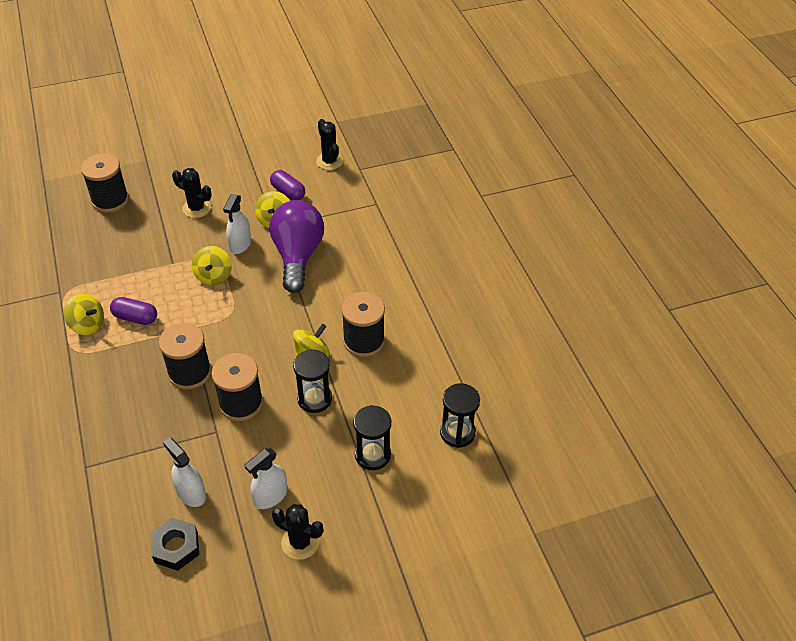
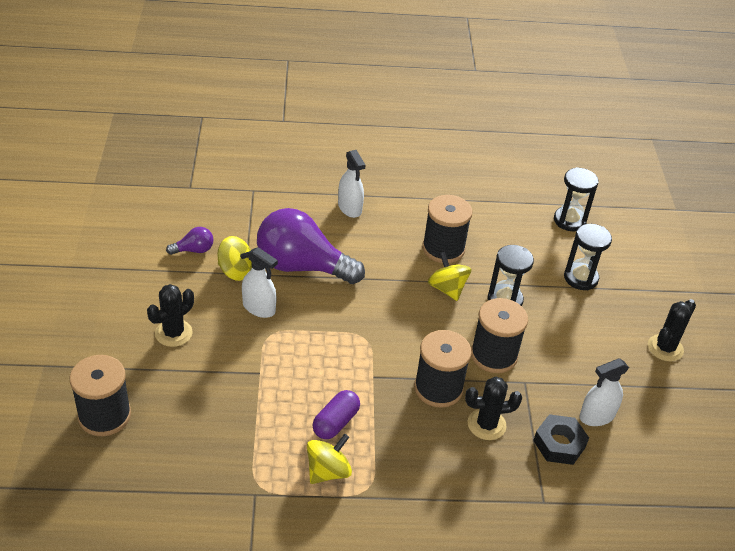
camera: 75 degrees left, 5 degrees down
(176, 547) = (657, 439): black nut -> black nut (559, 444)
(214, 276) = (300, 340): yellow spinning top -> none
(270, 496) = (611, 357): white spray bottle -> white spray bottle (350, 208)
(288, 192) = (194, 250): purple capsule -> purple light bulb
(329, 161) = (162, 206): black cactus -> black cactus (486, 424)

